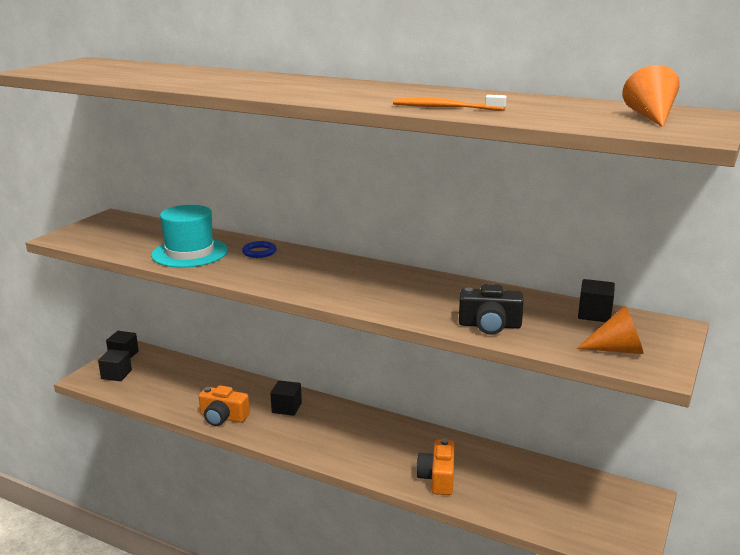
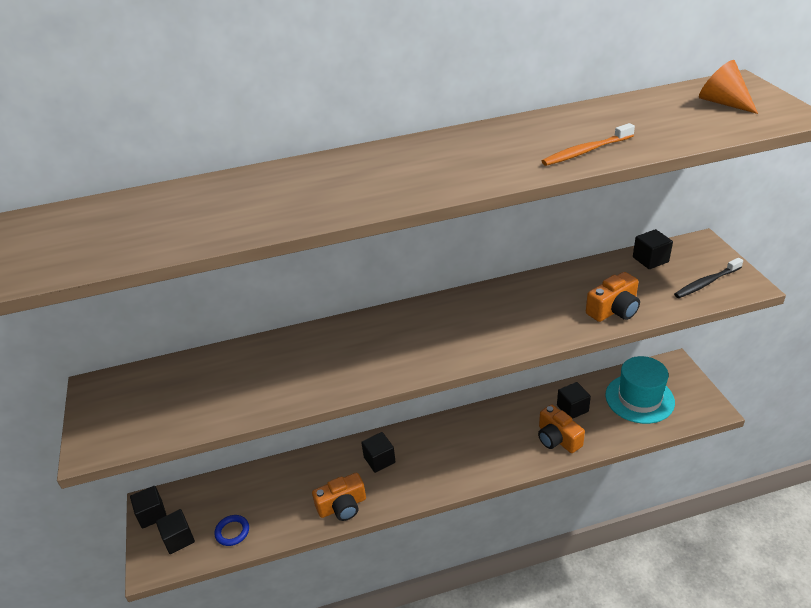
camera: 40 degrees left, 15 degrees up
(190, 253) = (271, 381): turquoise hat -> turquoise hat (639, 398)
(259, 252) = (332, 341): blue ring -> blue ring (232, 532)
(485, 467) = (572, 408): none -> black cube
(489, 325) = (614, 310): black camera -> orange camera
(617, 349) = (706, 283): orange cone -> black toothbrush

